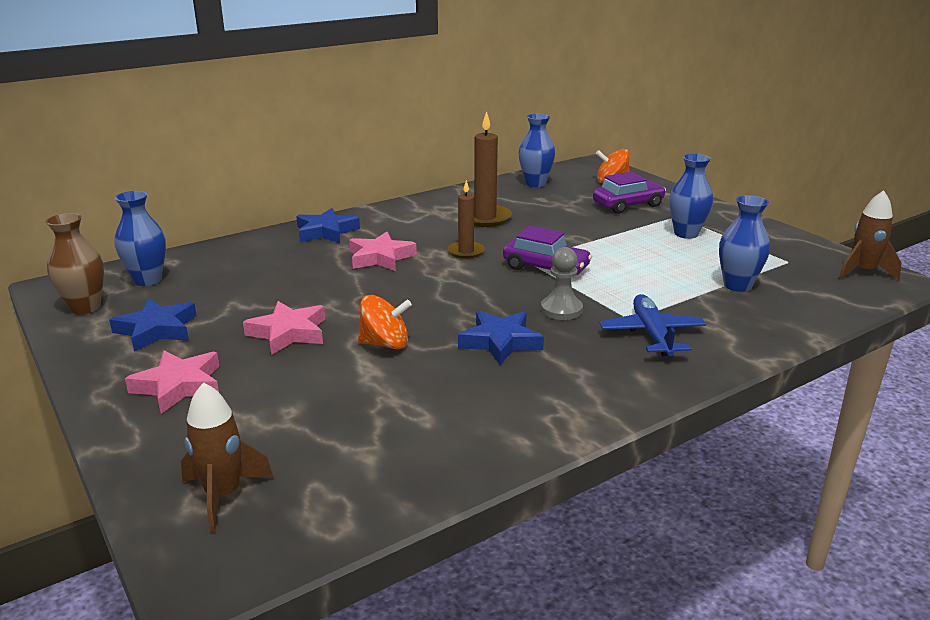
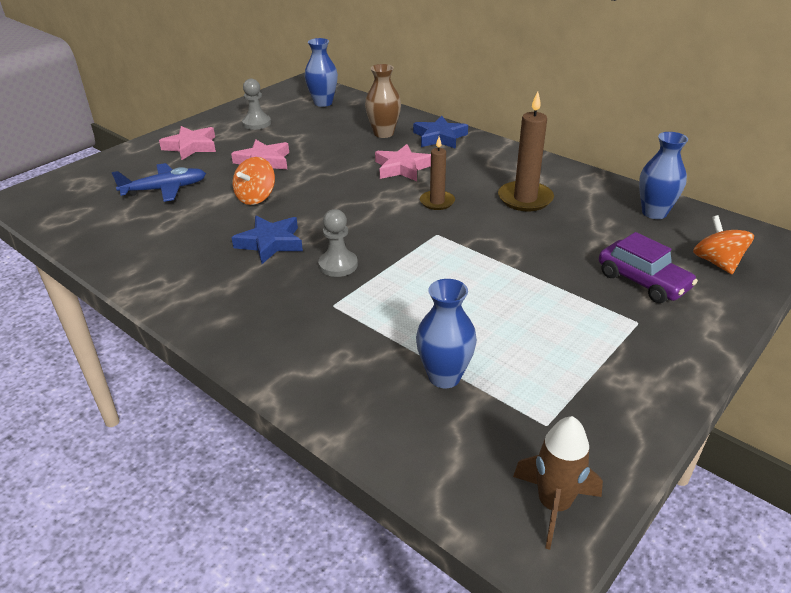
camera: 75 degrees right, 10 degrees up
(85, 307) = (279, 98): brown vase -> brown vase (383, 133)
(157, 330) = (256, 123): blue star -> grey pawn
(223, 495) = (82, 185): brown rocket -> none
(385, 344) = (256, 197): orange spinning top -> orange spinning top turned 45 degrees clockwise
(546, 268) = (424, 247): purple car -> none
(652, 334) = (305, 320): blue plane -> blue plane (165, 189)
(686, 234) = (580, 332): blue vase -> none

